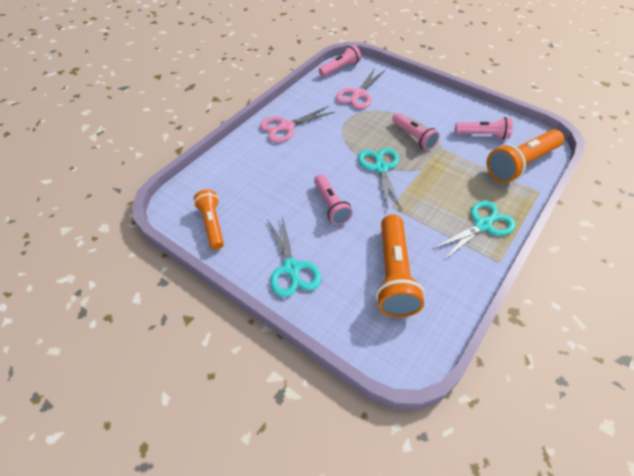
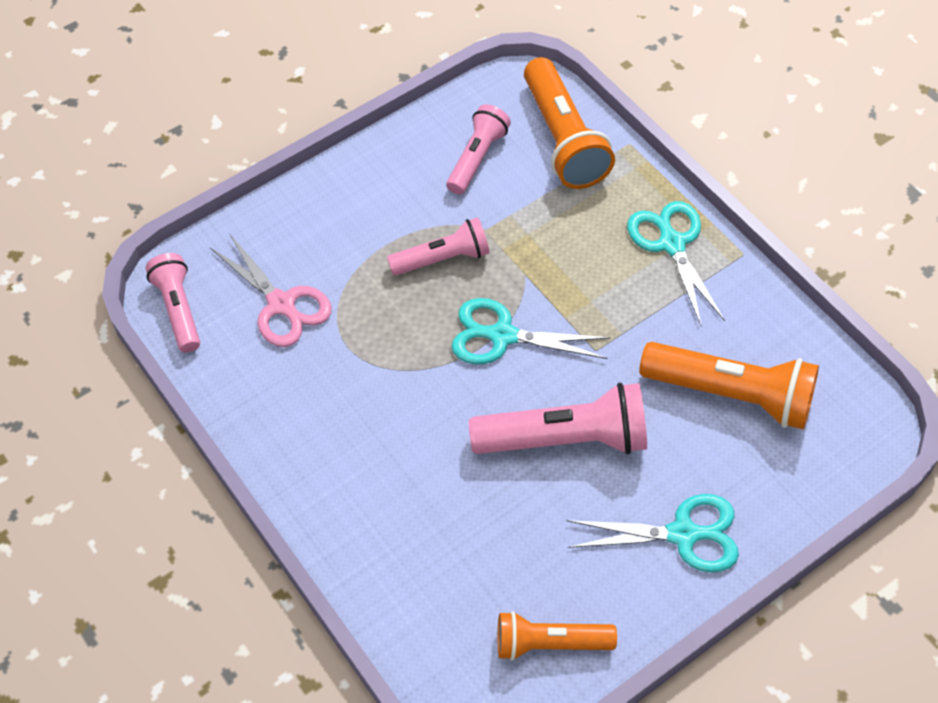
camera: 70 degrees left, 5 degrees up
(286, 127) = (328, 459): pink scissors -> none
(331, 205) = (565, 439): pink flashlight -> pink flashlight, size x1.60

